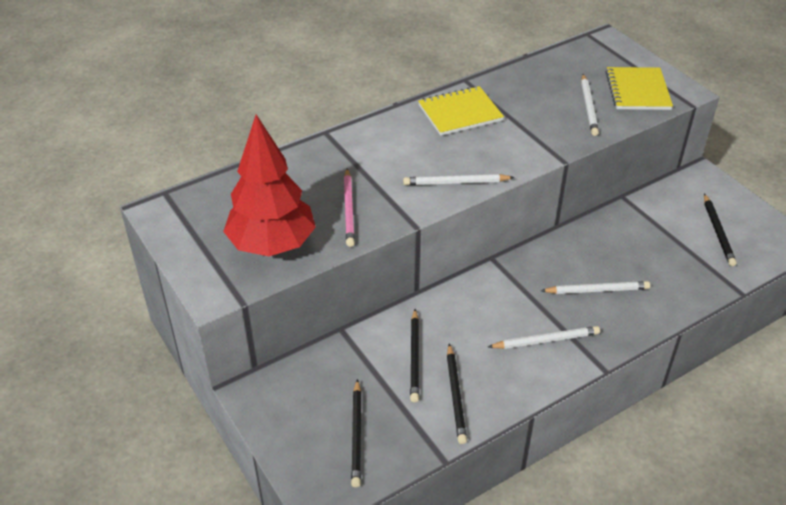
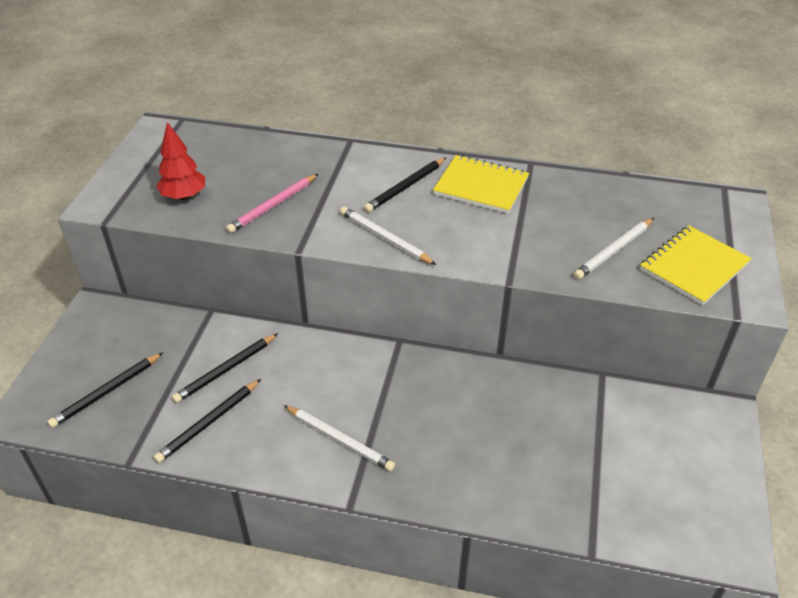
camera: 45 degrees right, 0 degrees up
(272, 245) = (184, 196): red tree -> red tree, size x0.54
(597, 290) = (448, 435): white pencil -> none
(718, 232) = (657, 477): black pencil -> black pencil (405, 187)

